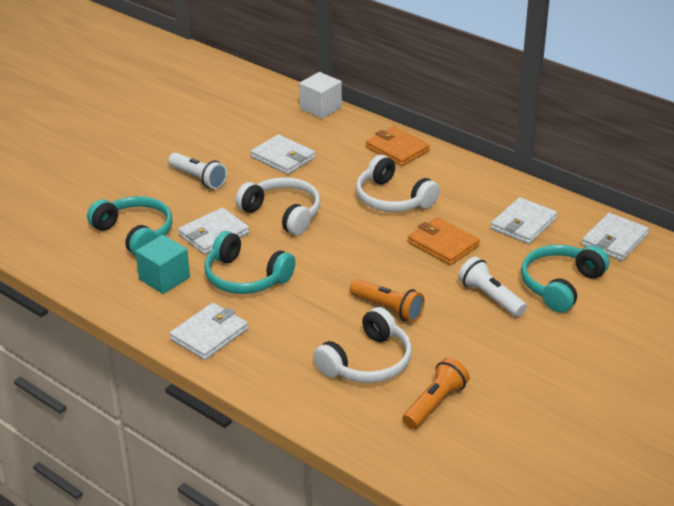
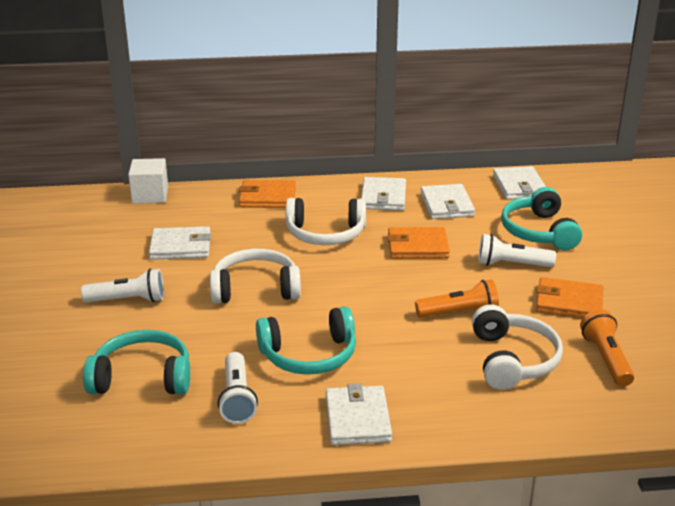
camera: 45 degrees left, 5 degrees down
(164, 278) = (237, 398): turquoise cube -> white flashlight
(214, 234) = (221, 337): white wallet -> white wallet (383, 197)
(482, 350) = (569, 302): none -> orange wallet

